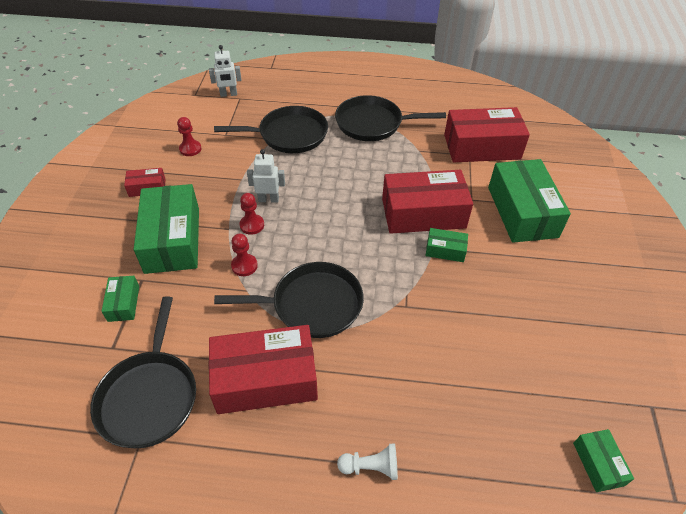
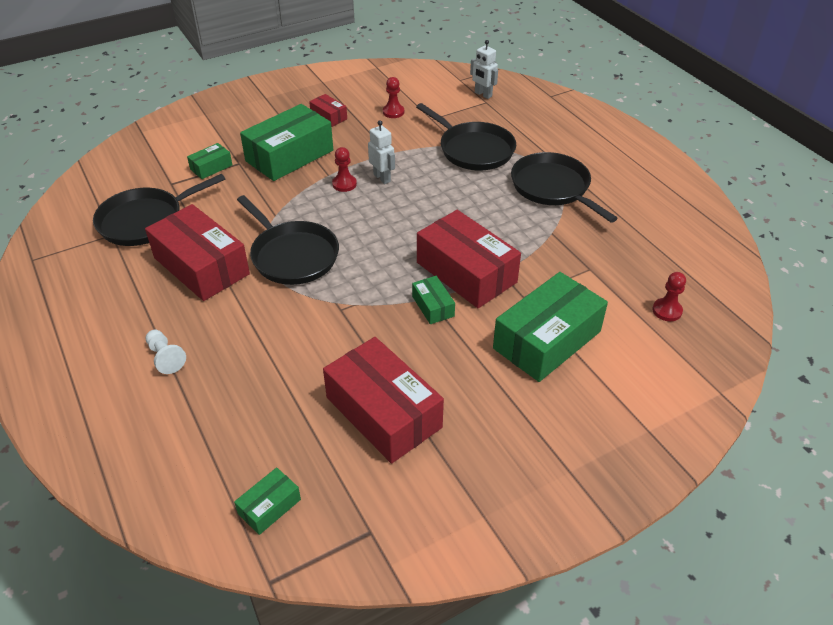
camera: 55 degrees right, 5 degrees down
(244, 266) = (298, 202): red pawn -> red pawn (667, 311)
(482, 147) = (614, 272): red box -> red box (383, 412)

